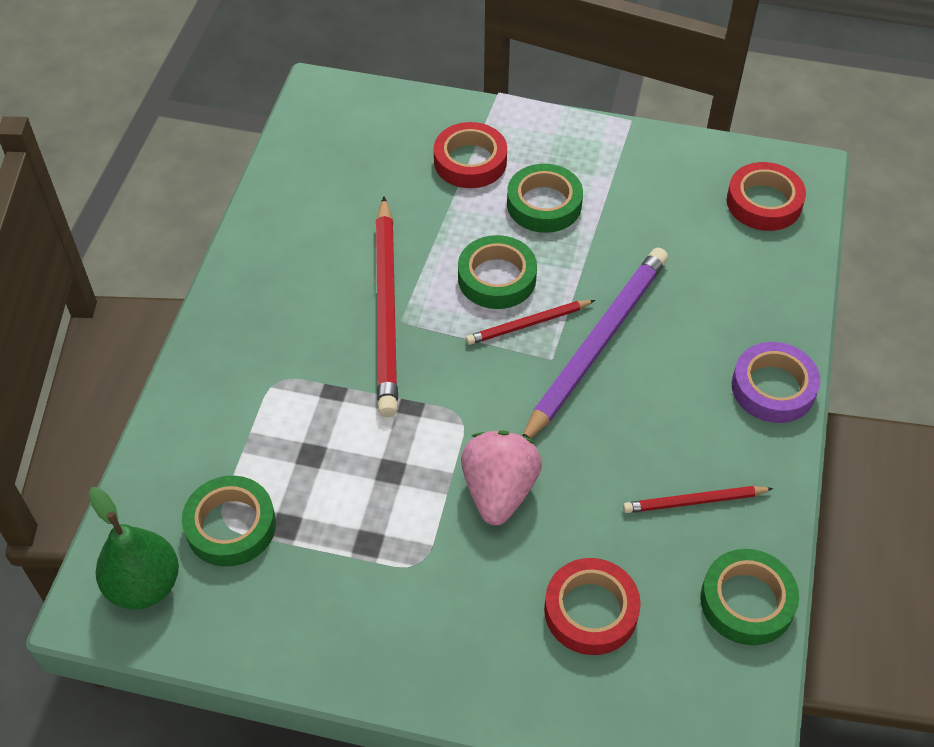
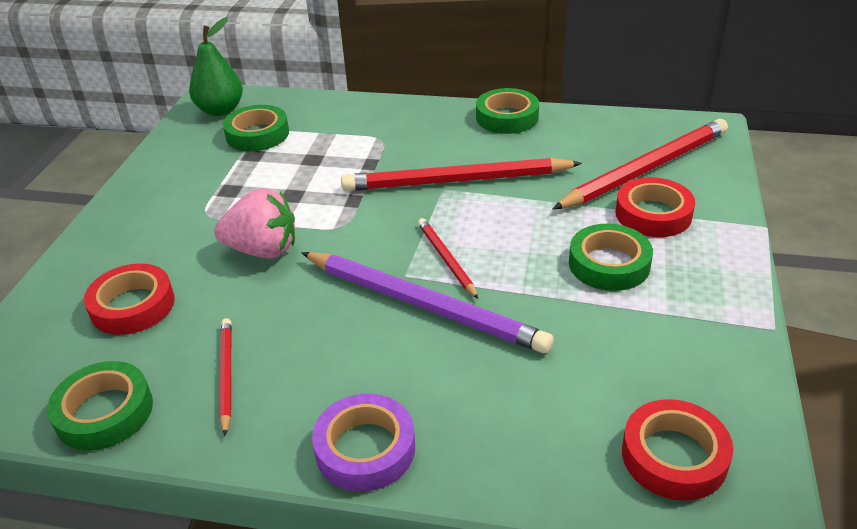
camera: 90 degrees right, 15 degrees down
(391, 153) = (645, 169): none -> red pencil
(497, 278) = (501, 238): green tape -> green tape (507, 117)

